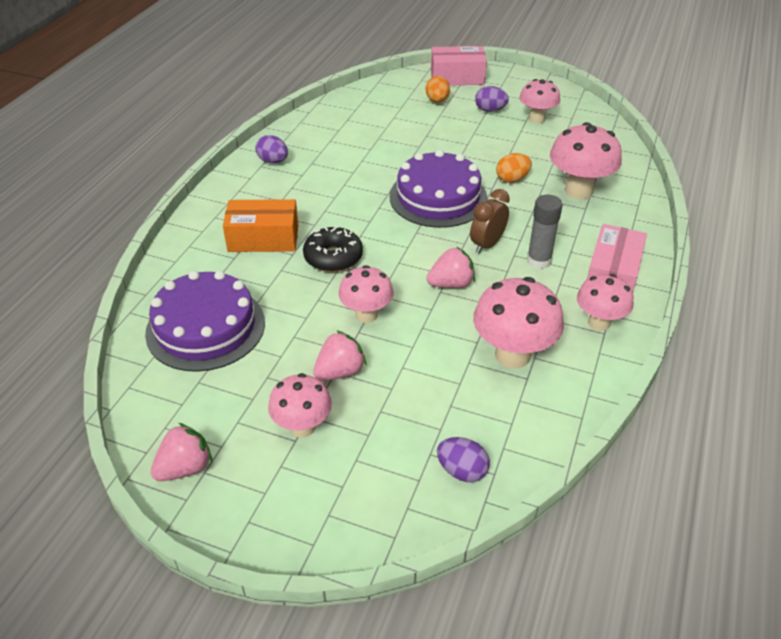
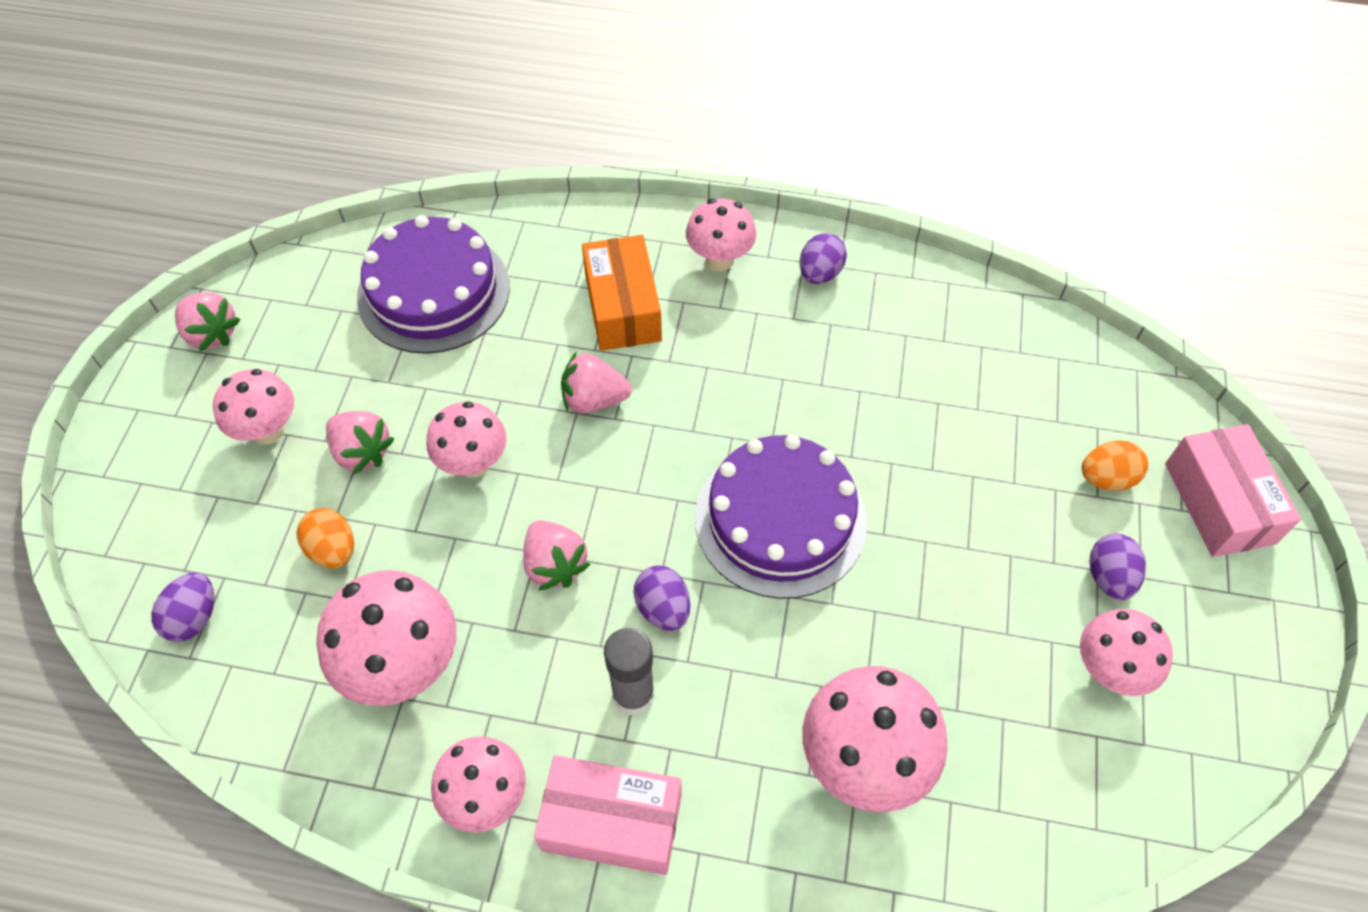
camera: 80 degrees right, 15 degrees up
(243, 195) = (719, 260): none -> pink mushroom
(333, 257) = (594, 400): black donut -> pink strawberry
(487, 244) = (663, 608): brown clock -> purple egg
(512, 179) = (869, 636): orange egg -> orange egg (333, 550)

